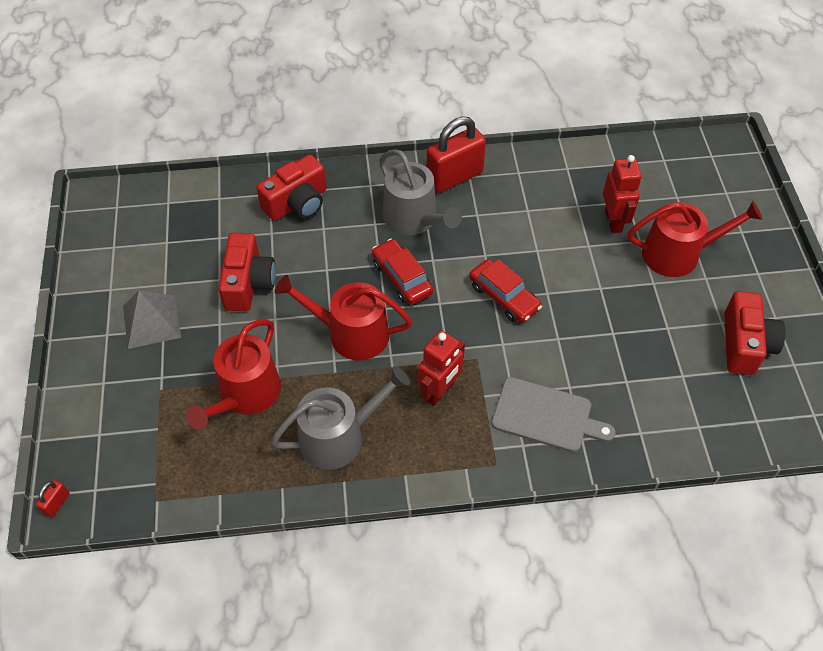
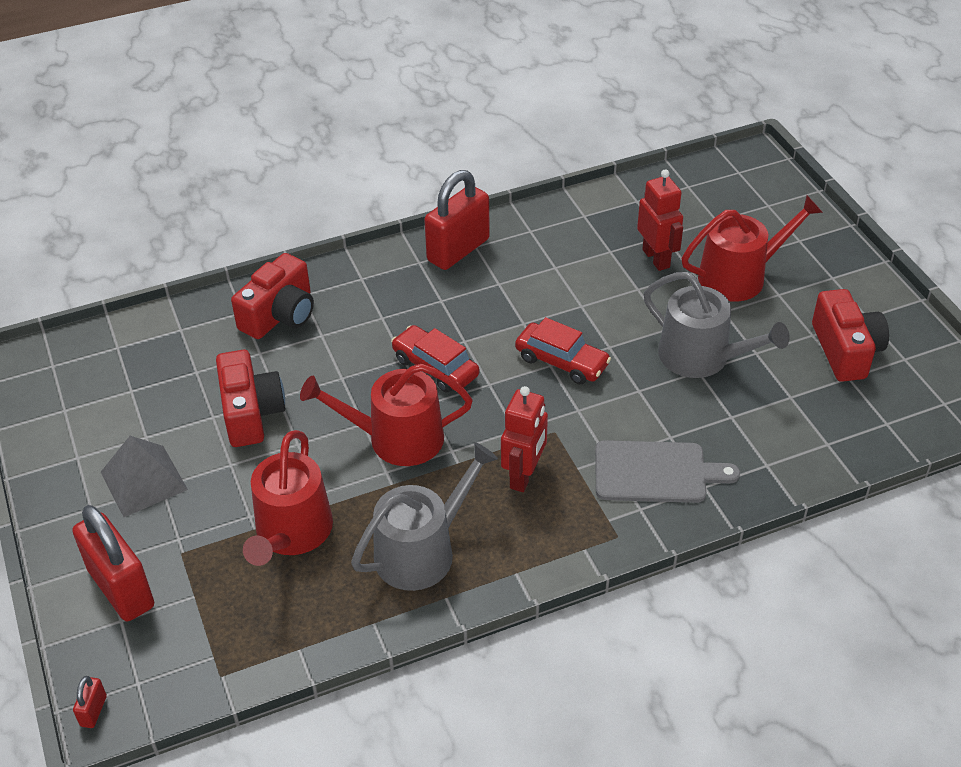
camera: 15 degrees left, 10 degrees down
(107, 408) = (121, 588): none -> red padlock
(414, 219) = (427, 303): grey watering can -> grey watering can (702, 357)

